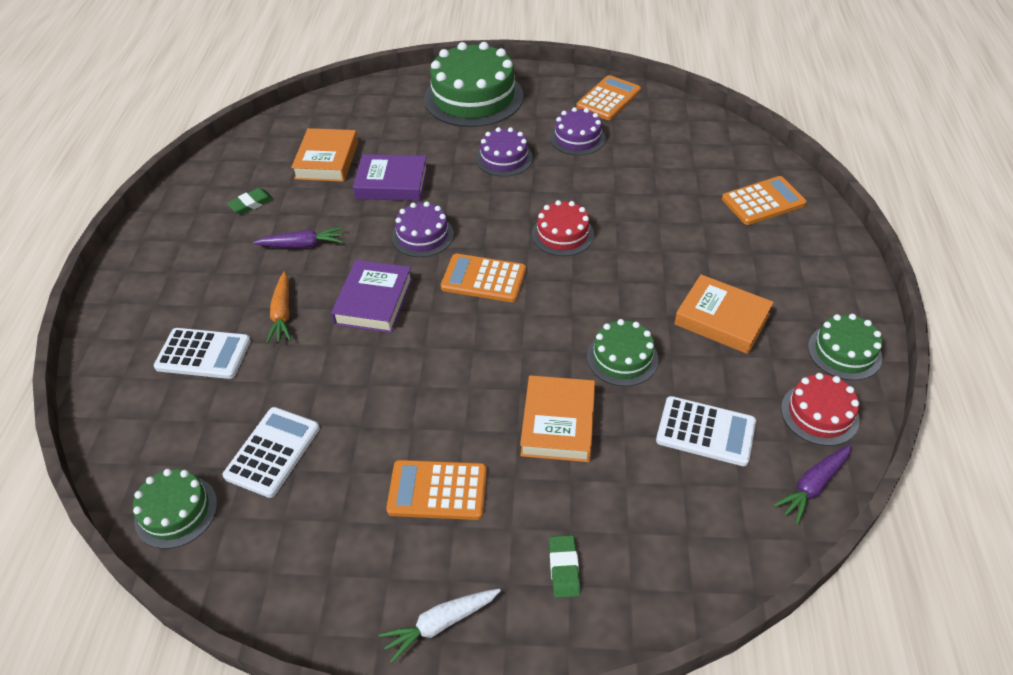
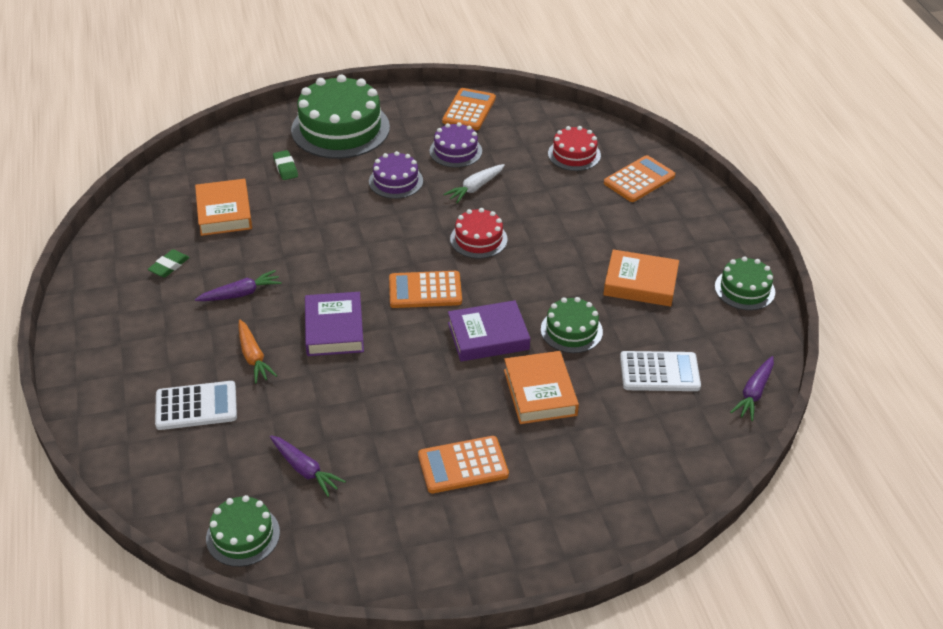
camera: 20 degrees left, 5 degrees down
(272, 452) = (305, 470): white calculator -> purple carrot
(392, 183) = (299, 222): purple book -> purple book (488, 336)
(423, 235) = (352, 264): purple cake -> none
(440, 624) = (510, 558): white carrot -> white carrot (475, 188)
(564, 568) = (589, 496): green eraser -> green eraser (285, 167)
(819, 414) = (741, 340): red cake -> red cake (574, 154)

